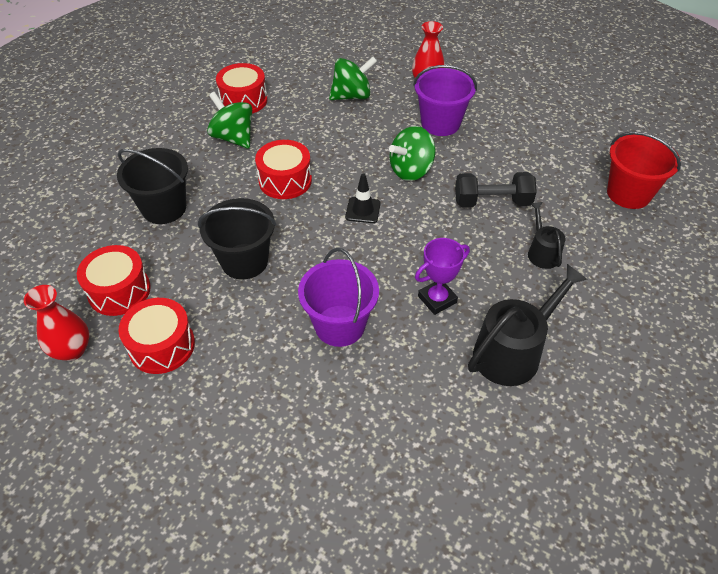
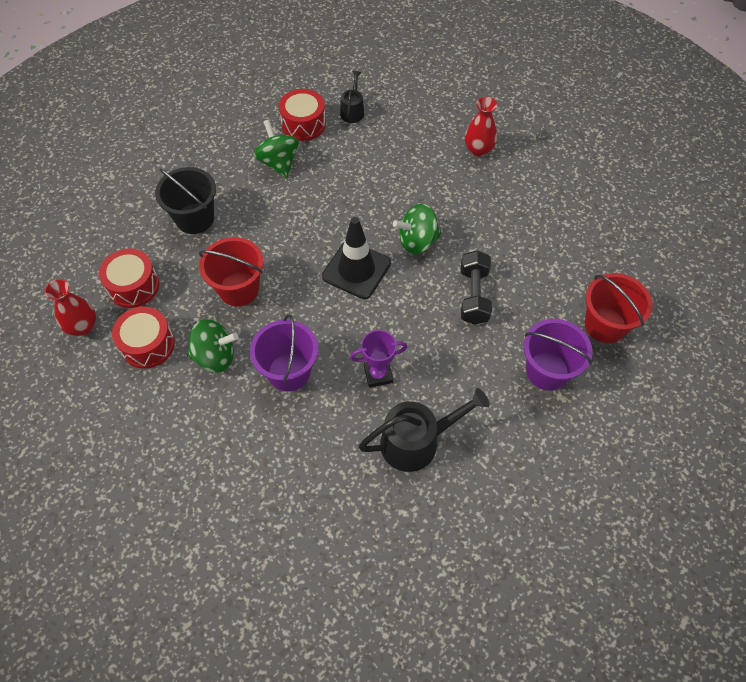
camera: 20 degrees right, 10 degrees up
(244, 261) = (239, 289): black bucket -> red bucket
(285, 180) = (304, 220): red drum -> none
(352, 96) = (402, 145): green spinning top -> green spinning top (215, 356)
(363, 210) = (356, 270): black traffic cone -> black traffic cone, size x1.87
(440, 123) = (469, 199): purple bucket -> purple bucket (547, 371)
(492, 202) = (473, 295): black dumbbell -> black dumbbell turned 75 degrees clockwise
(542, 252) = (491, 359): black watering can -> black watering can (352, 111)

